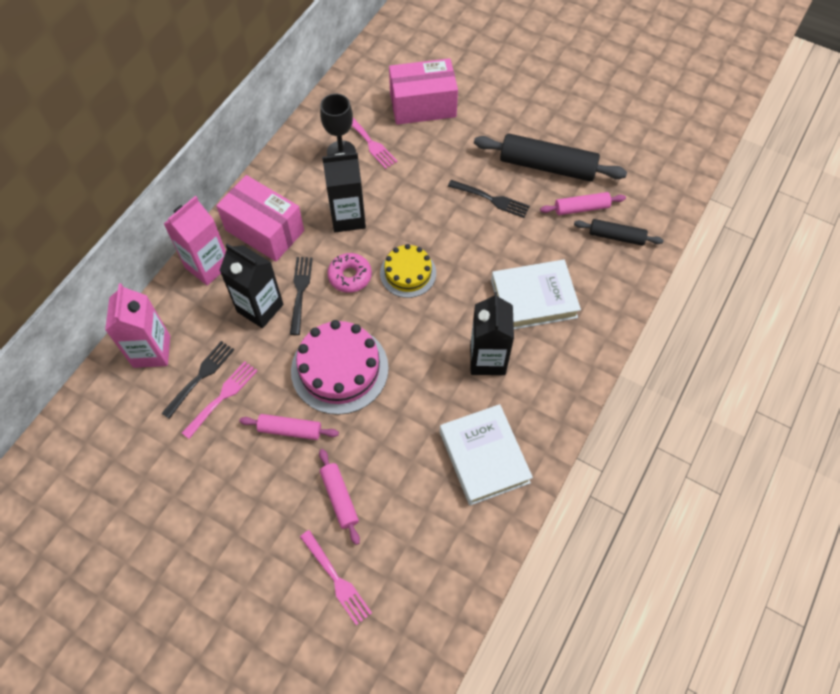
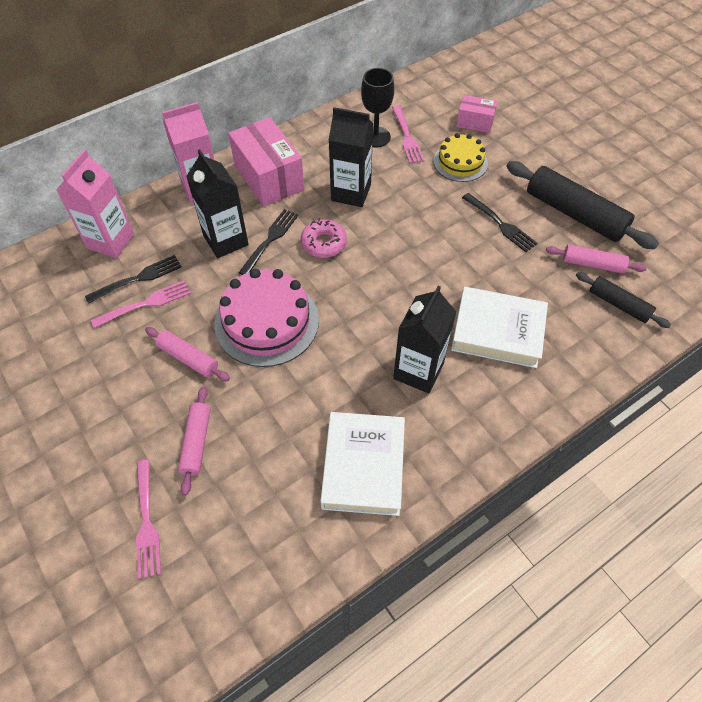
camera: 25 degrees right, 5 degrees down
(408, 273) = (381, 260): yellow cake -> yellow cake (460, 162)
(423, 105) = (475, 122): pink box -> pink box, size x0.54

